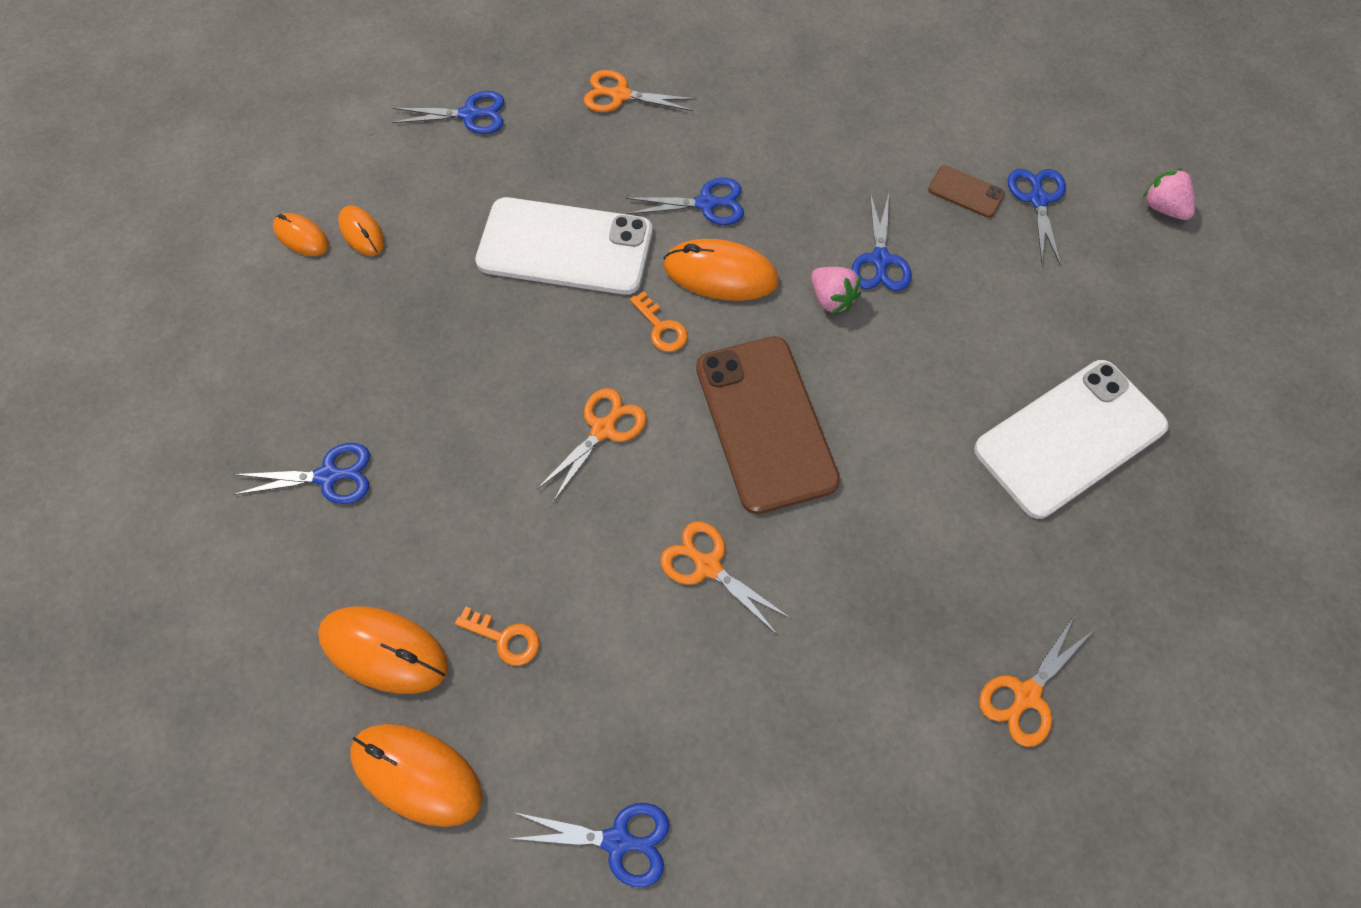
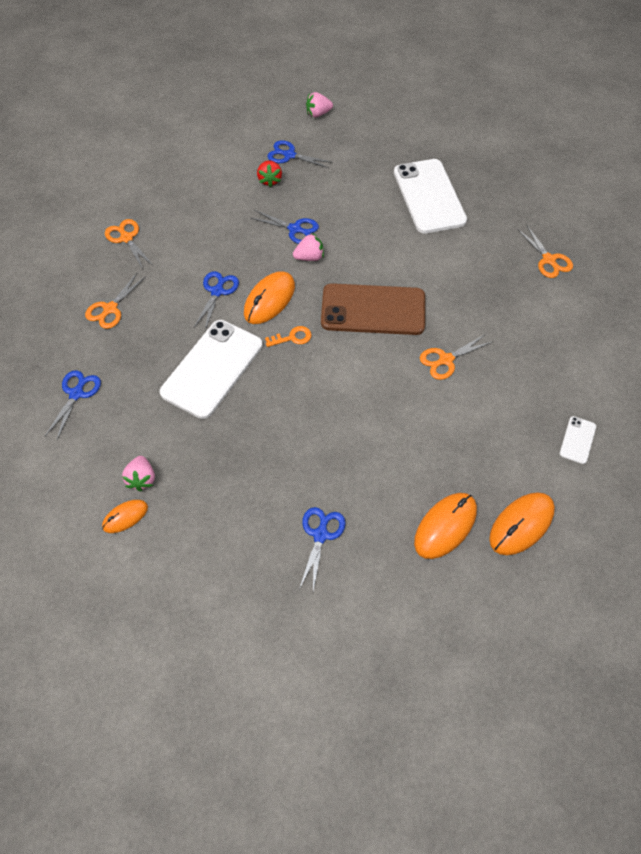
camera: 70 degrees left, 5 degrees down
(362, 233) = (141, 479): orange mouse -> pink strawberry
(505, 638) = (457, 464): orange key -> none
(603, 429) = (346, 383): orange scissors -> orange scissors (126, 238)
(617, 841) = (577, 440): blue scissors -> white phone
(965, 192) = (269, 180): brown phone -> red strawberry

